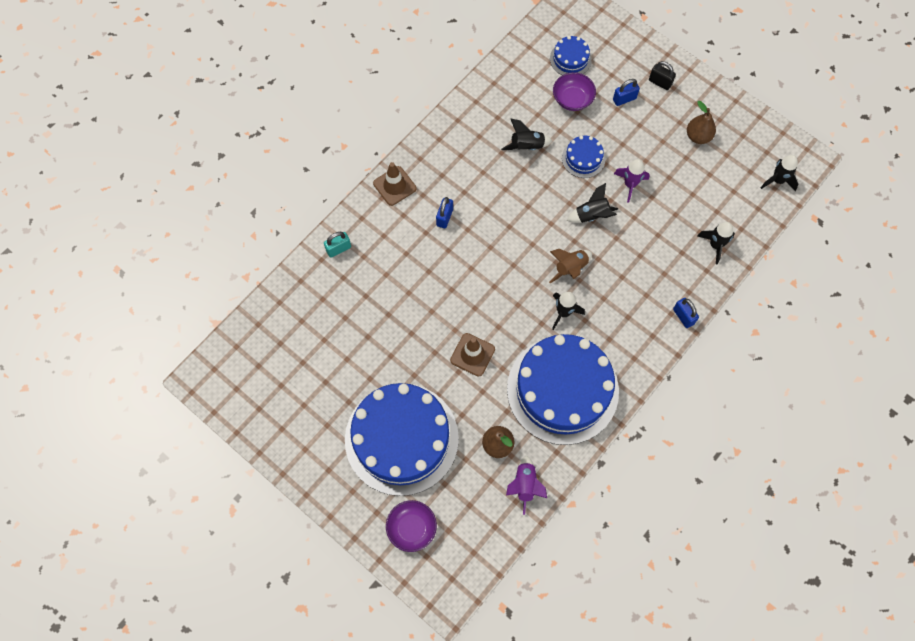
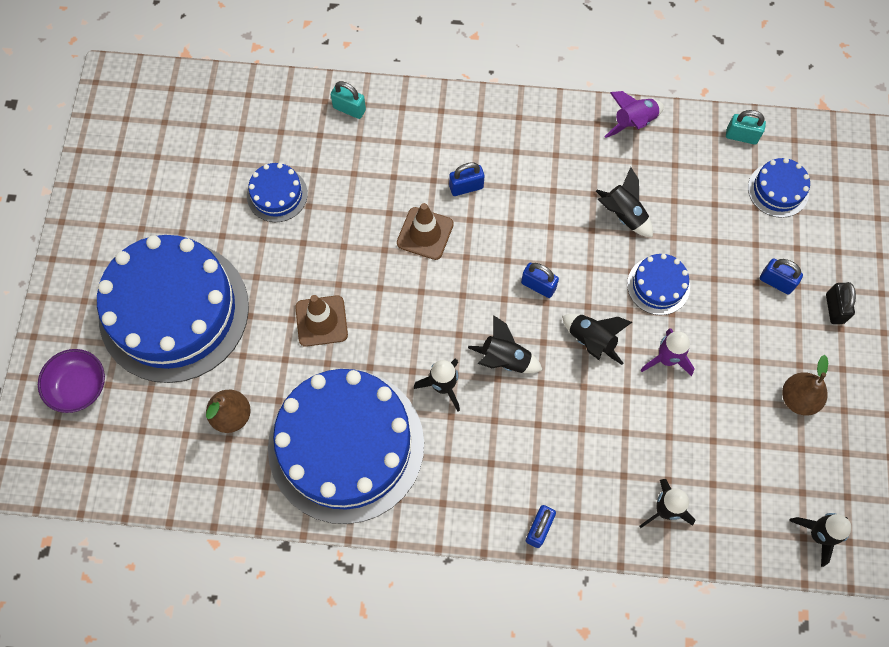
camera: 55 degrees right, 0 degrees up
(366, 328) = (277, 194): none -> blue cake
(394, 186) = (465, 114): brown traffic cone -> brown traffic cone (425, 233)
(523, 53) = (741, 136): none -> turquoise padlock
(525, 485) = (203, 476): purple rocket -> purple rocket (633, 123)
(537, 220) = (538, 286): none -> blue padlock
(570, 268) = (504, 359): brown rocket -> black rocket
(572, 99) = (726, 225): purple bowl -> none

